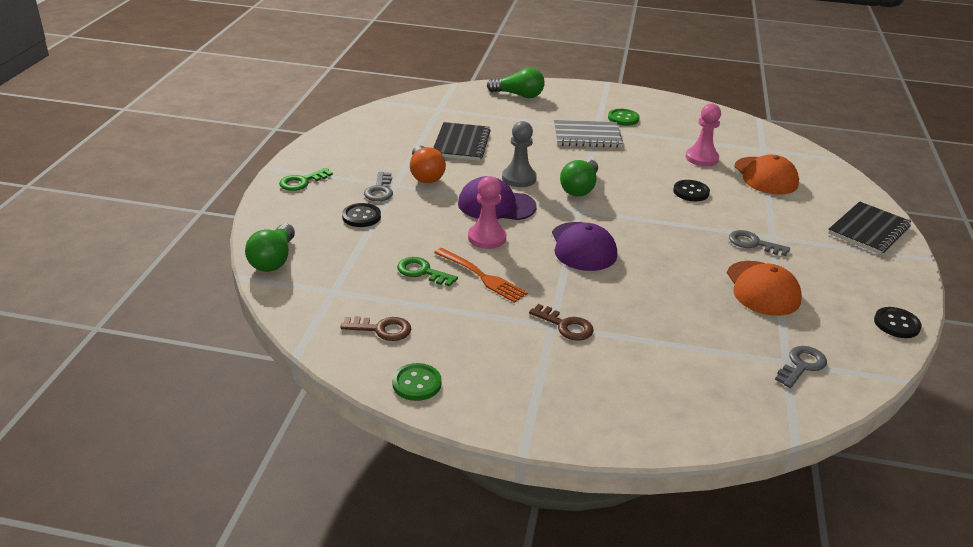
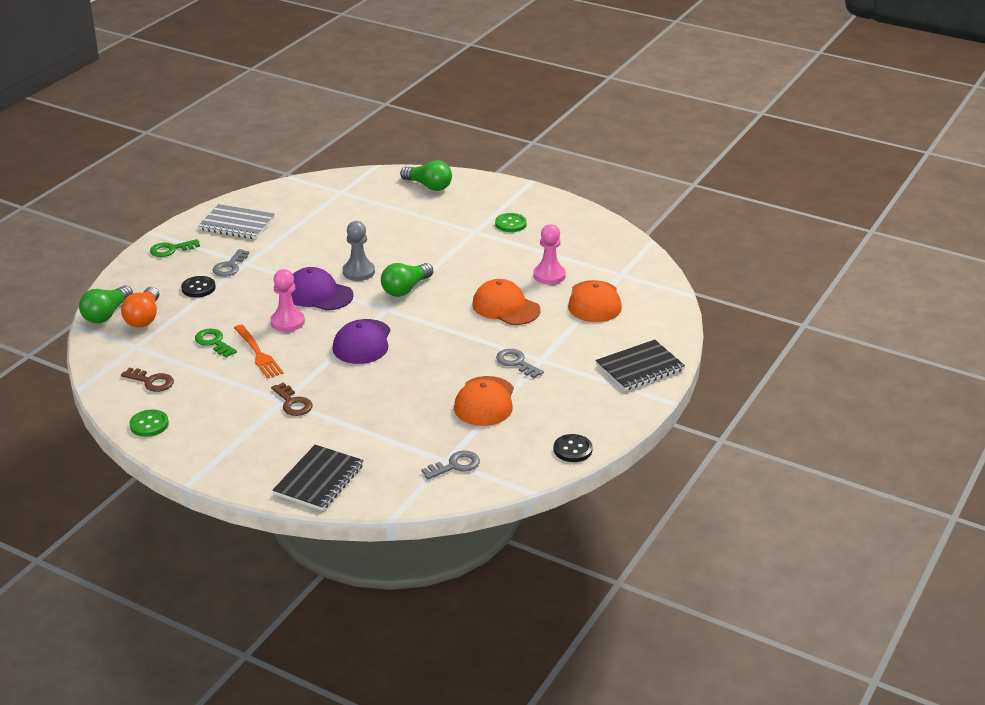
camera: 20 degrees right, 0 degrees up
(425, 175) = (278, 257): orange light bulb -> orange light bulb (144, 317)
(461, 144) = (333, 231): black notebook -> black notebook (319, 480)
(587, 136) = (458, 238): grey notebook -> grey notebook (237, 224)
(691, 192) = (506, 307): black button -> orange cap

